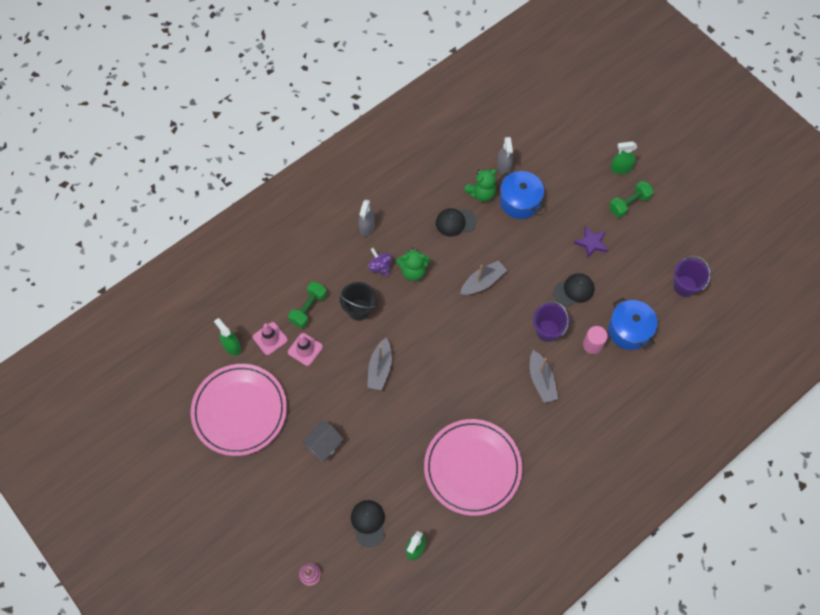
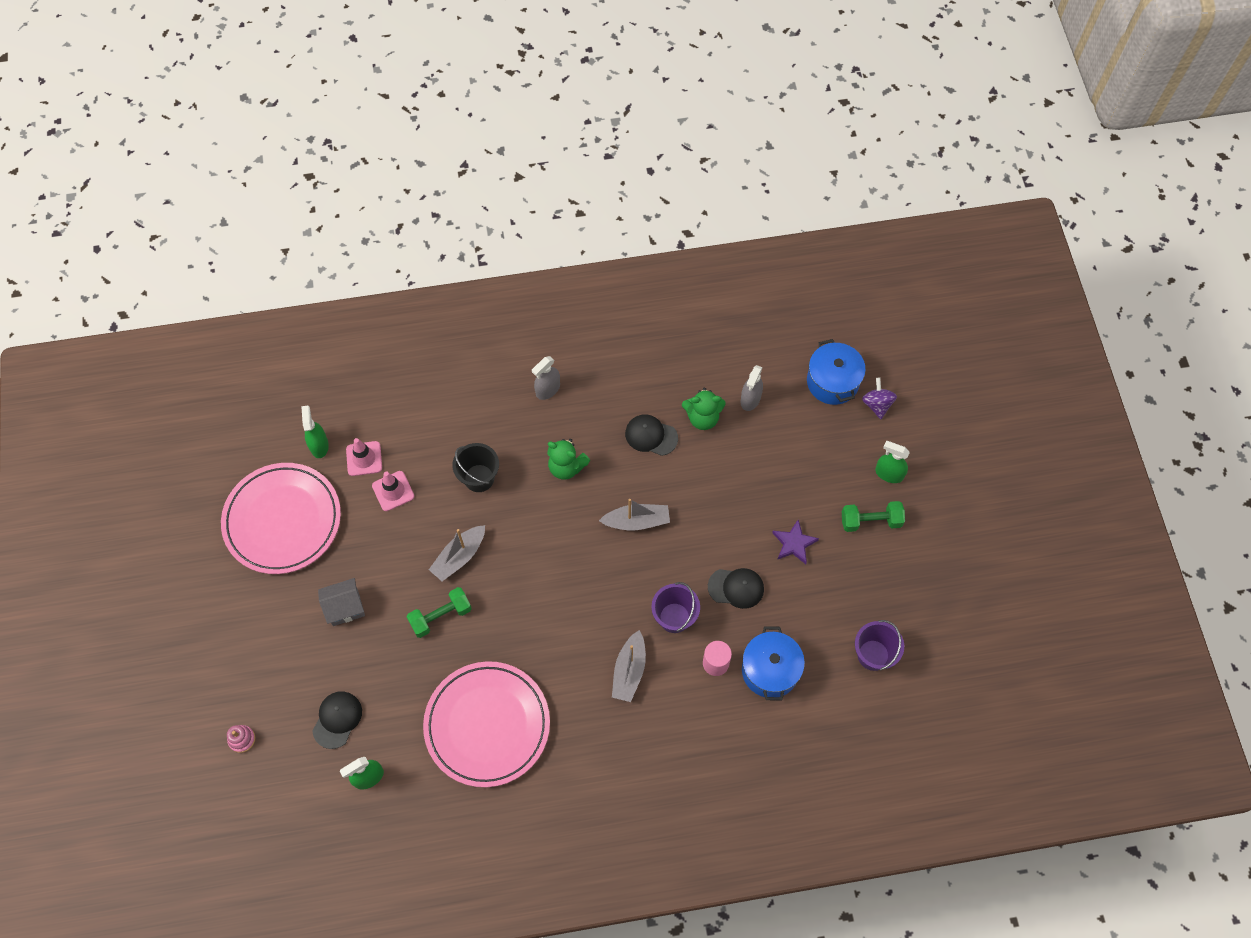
camera: 30 degrees right, 0 degrees up
(308, 308) = (425, 447): green dumbbell -> green dumbbell (441, 616)
(380, 267) = (533, 442): purple spinning top -> purple spinning top (877, 404)
(519, 202) = (741, 451): blue pot -> blue pot (832, 382)

